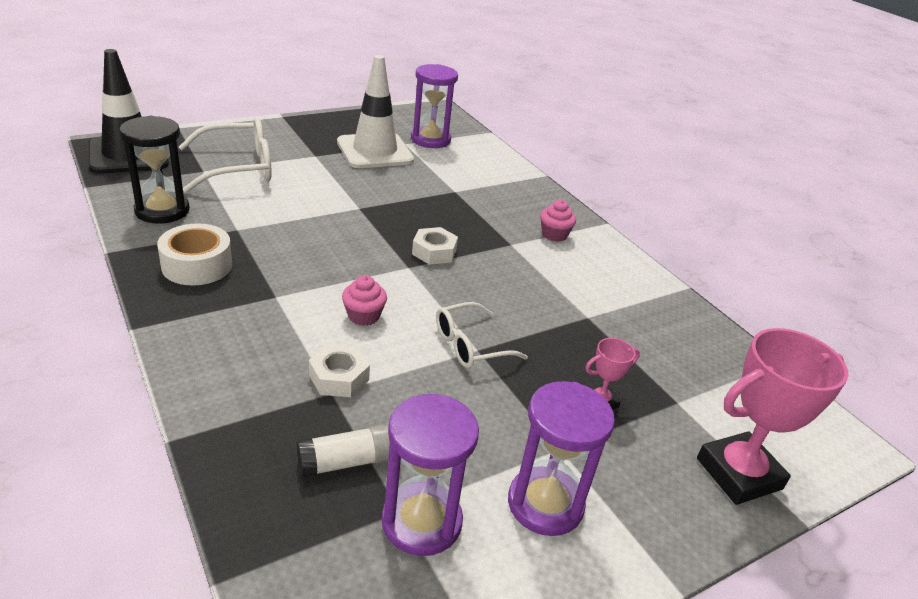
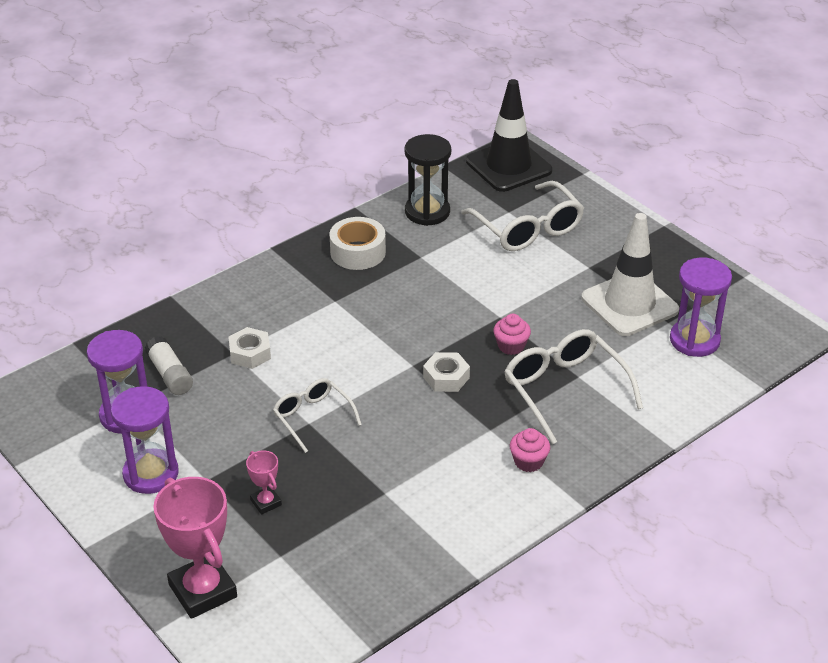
camera: 85 degrees right, 5 degrees up
(363, 316) = (328, 351): pink cupcake -> pink cupcake (511, 346)
(470, 200) = (564, 390): none -> white glasses

